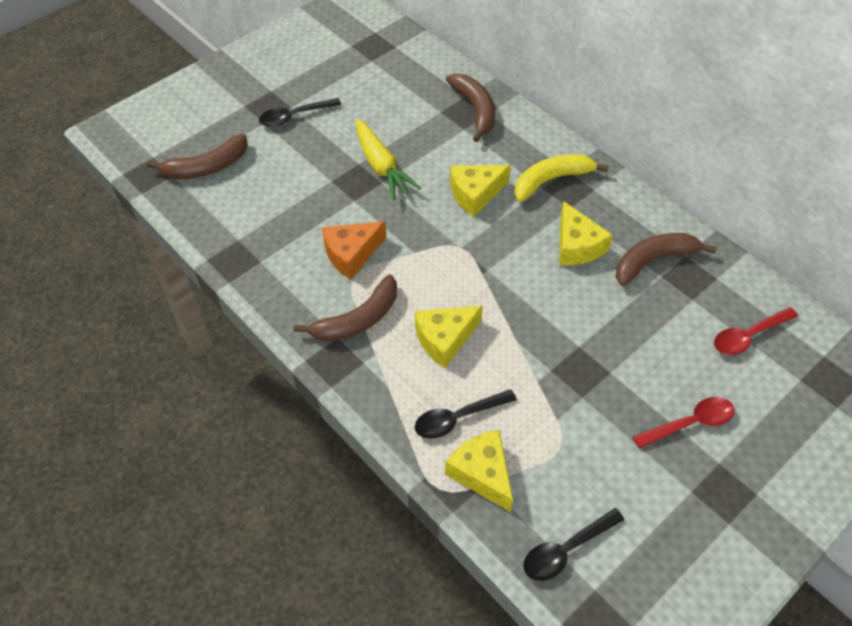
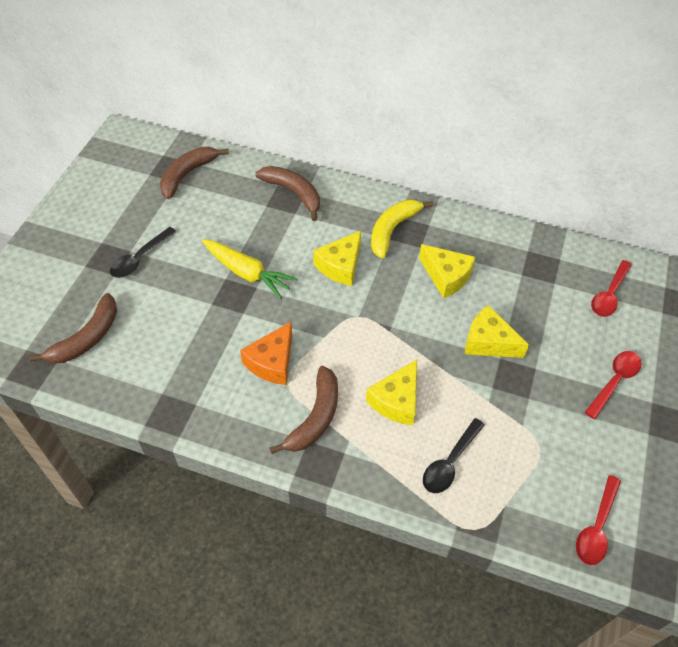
camera: 30 degrees left, 0 degrees up
(482, 473) = (497, 499): yellow cheese -> yellow cheese (488, 342)
(566, 550) = (596, 527): black spoon -> red spoon
(653, 261) = (508, 264): brown banana -> brown banana (187, 175)

